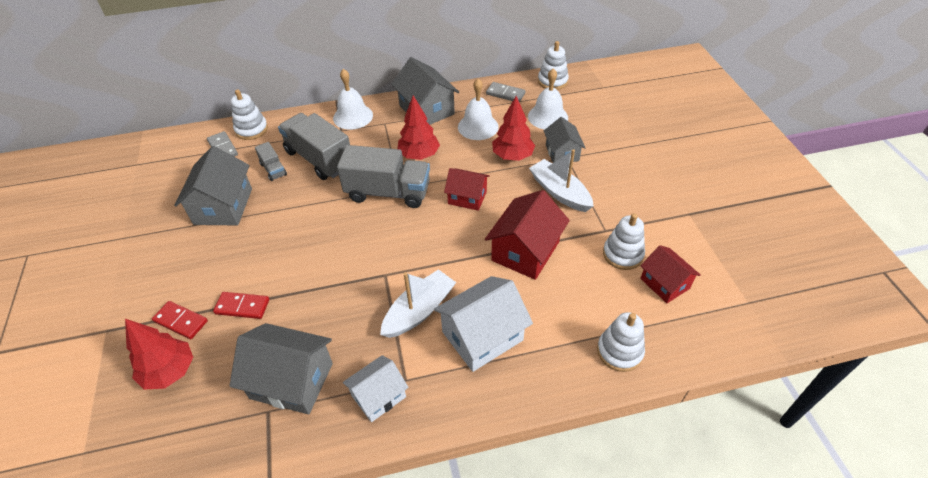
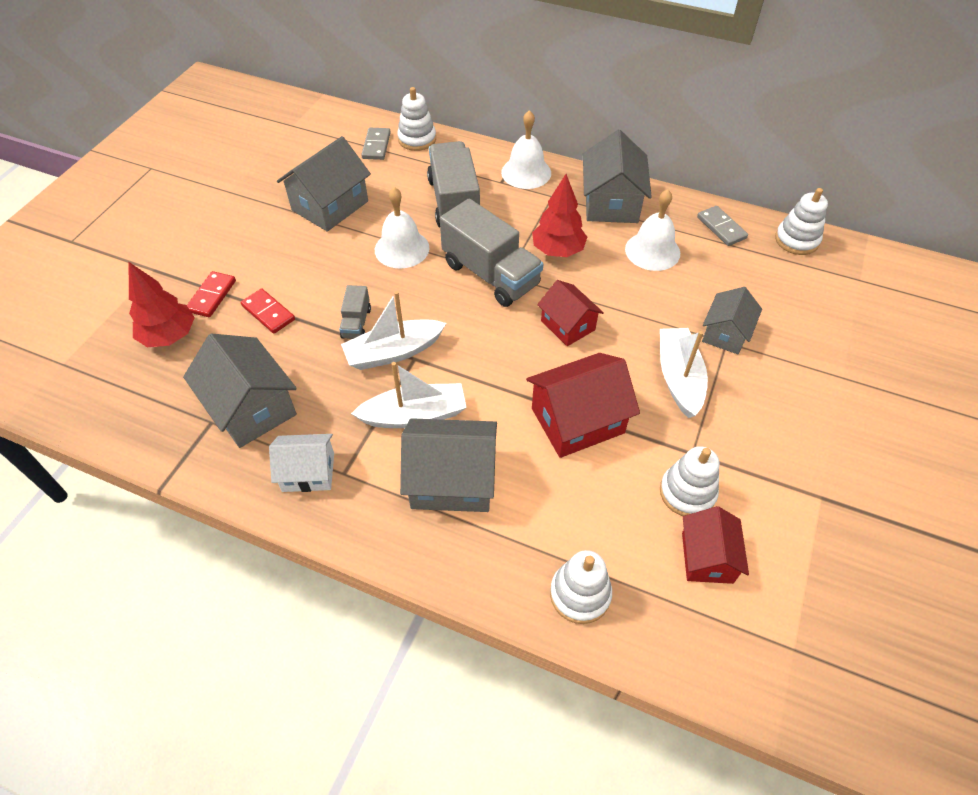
camera: 35 degrees right, 5 degrees up
(180, 321) = (212, 296): red domino -> red domino turned 45 degrees clockwise
(273, 169) = (403, 191): grey truck -> grey truck (356, 323)
(366, 279) = (394, 352): none -> white boat
(482, 336) = (452, 480): white house -> grey house
(512, 156) = (661, 306): red tree -> none
(547, 116) = (749, 281): white bell -> white bell (402, 248)

